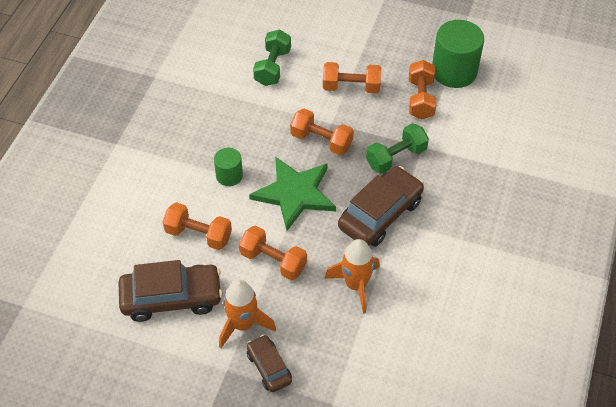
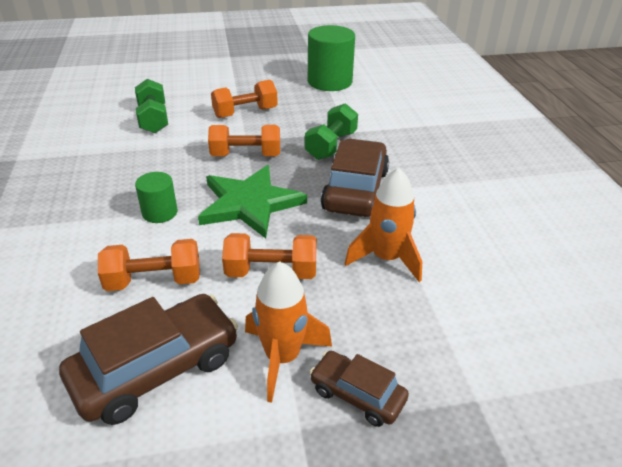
camera: 30 degrees left, 15 degrees down
(420, 99) = (317, 104): orange dumbbell -> none

